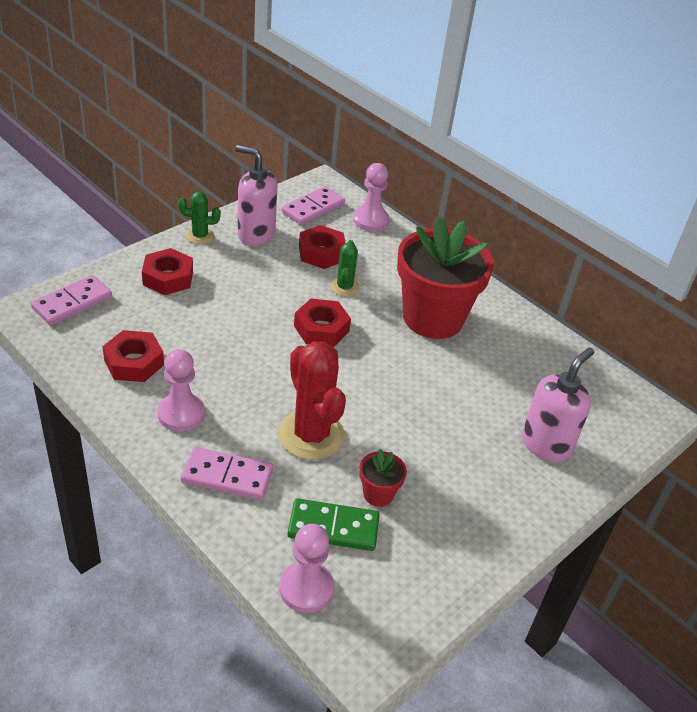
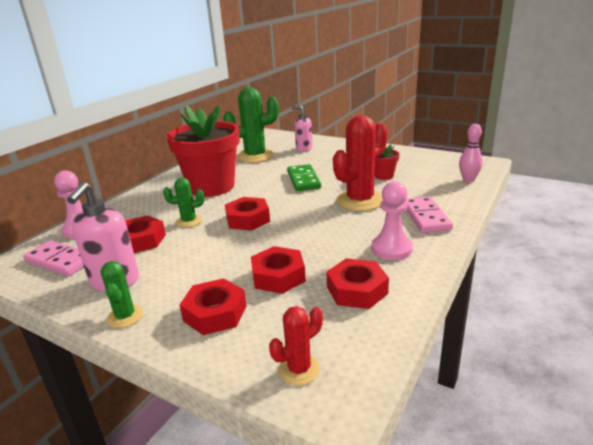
camera: 100 degrees left, 15 degrees down
(72, 303) = (299, 369): pink domino -> red cactus
(193, 322) = (278, 276): none -> red nut
(306, 588) = (468, 180): pink pawn -> pink bowling pin
(333, 527) = (421, 181): green domino -> green domino (303, 180)
(533, 381) = (255, 156): none -> green cactus
(546, 444) = (304, 148): pink soap dispenser -> pink soap dispenser, size x0.66

